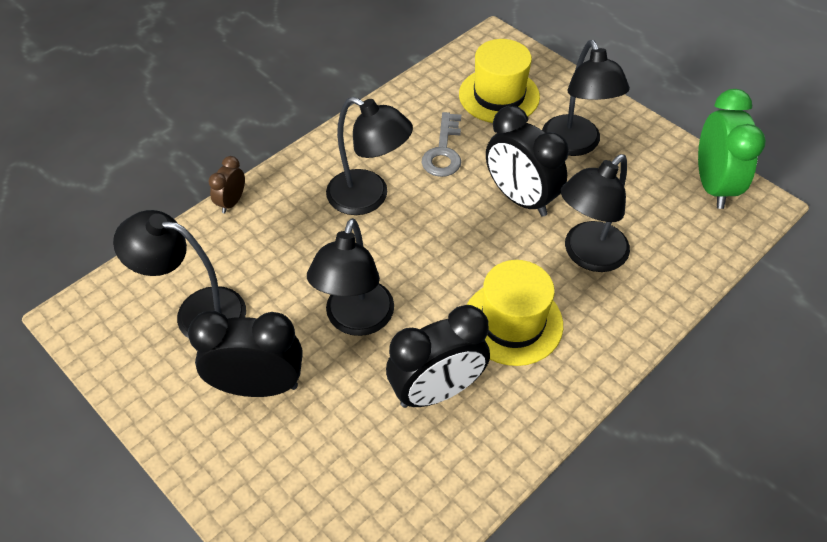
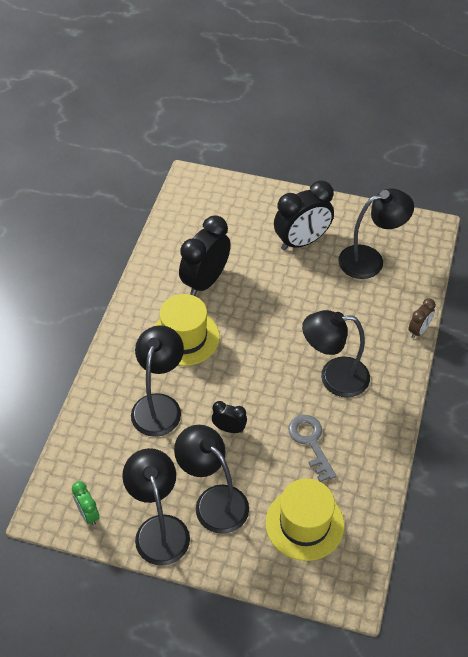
camera: 150 degrees right, 0 degrees up
(232, 202) = (418, 330): brown clock -> brown clock turned 45 degrees clockwise
(356, 320) = (278, 296): black lamp -> black lamp (159, 529)
(520, 198) = (229, 428): black clock -> black clock, size x0.50
(712, 185) = (88, 514): green clock -> green clock, size x0.50

